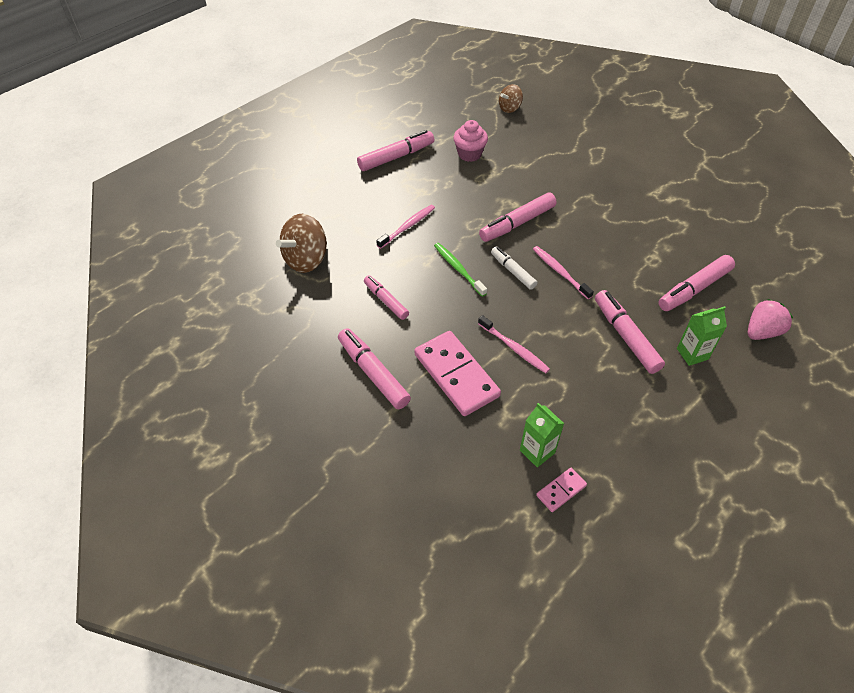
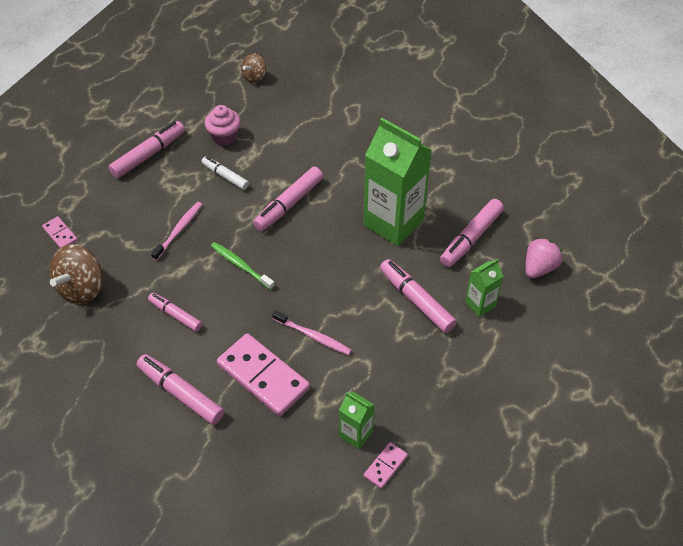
camera: 15 degrees left, 0 degrees up
(299, 209) = (60, 234): none -> pink domino
(513, 271) = (295, 256): white marker -> white marker (225, 176)
(560, 272) = (341, 247): pink toothbrush -> none
(617, 259) = (393, 223): none -> green carton

